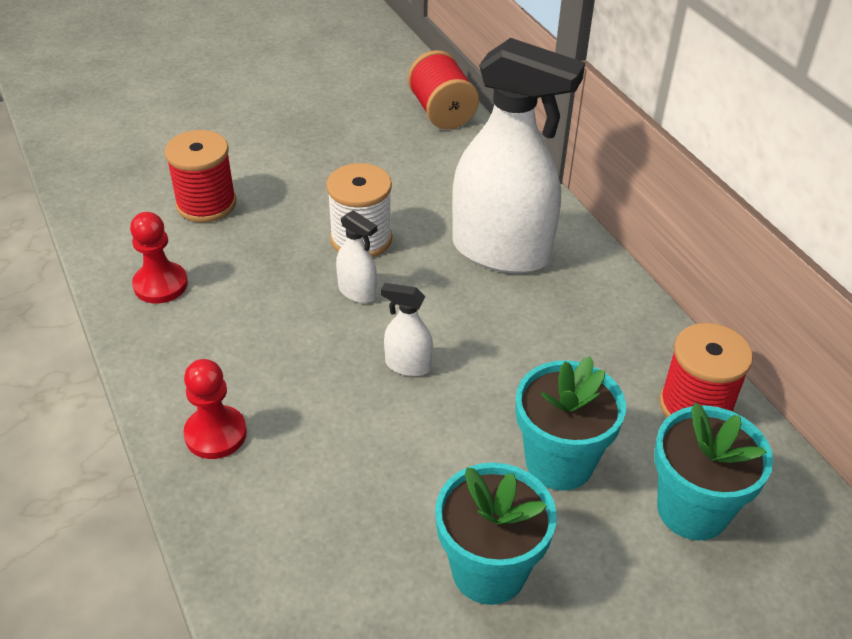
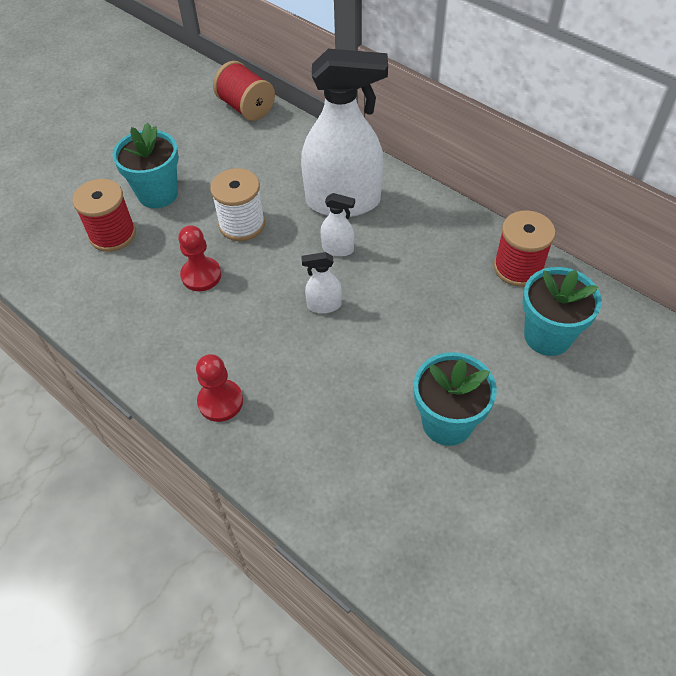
camera: 20 degrees left, 10 degrees up
(160, 285) = (115, 308): red pawn -> red pawn (201, 275)
(357, 292) = (261, 264): white spray bottle -> white spray bottle (338, 249)
(559, 462) = (454, 335): turquoise flower pot -> turquoise flower pot (158, 194)

